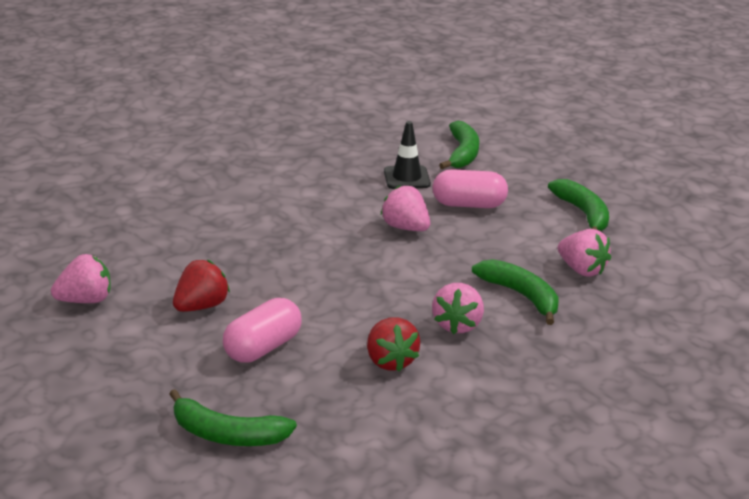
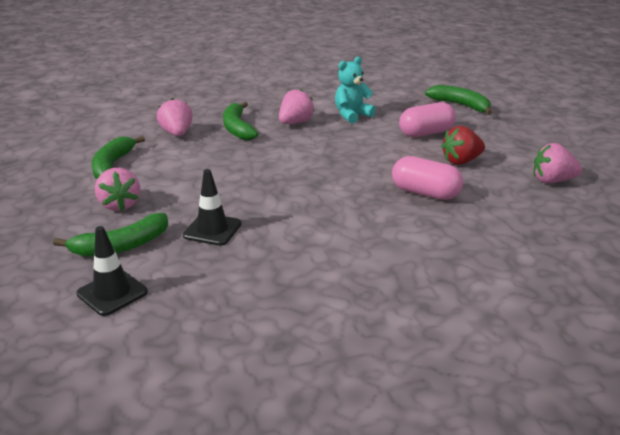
camera: 155 degrees left, 0 degrees up
(390, 361) = (352, 115): red strawberry -> turquoise teddy bear
(405, 228) = (265, 184): pink strawberry -> pink strawberry (120, 205)
(426, 129) = (112, 293): none -> black traffic cone
(462, 153) = (121, 246): green banana -> green banana turned 150 degrees counterclockwise
(469, 205) = (190, 191): pink capsule -> pink capsule (425, 193)

